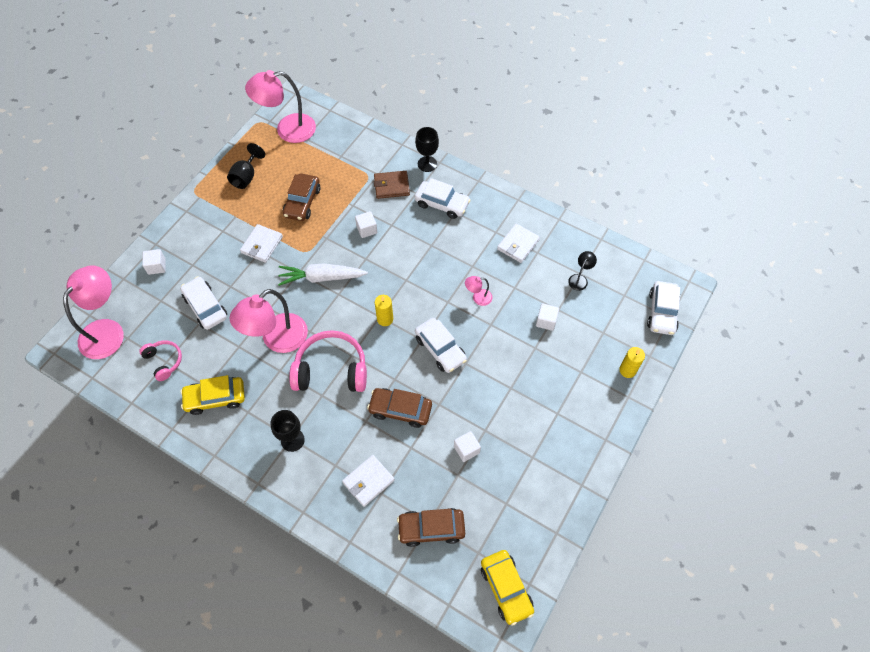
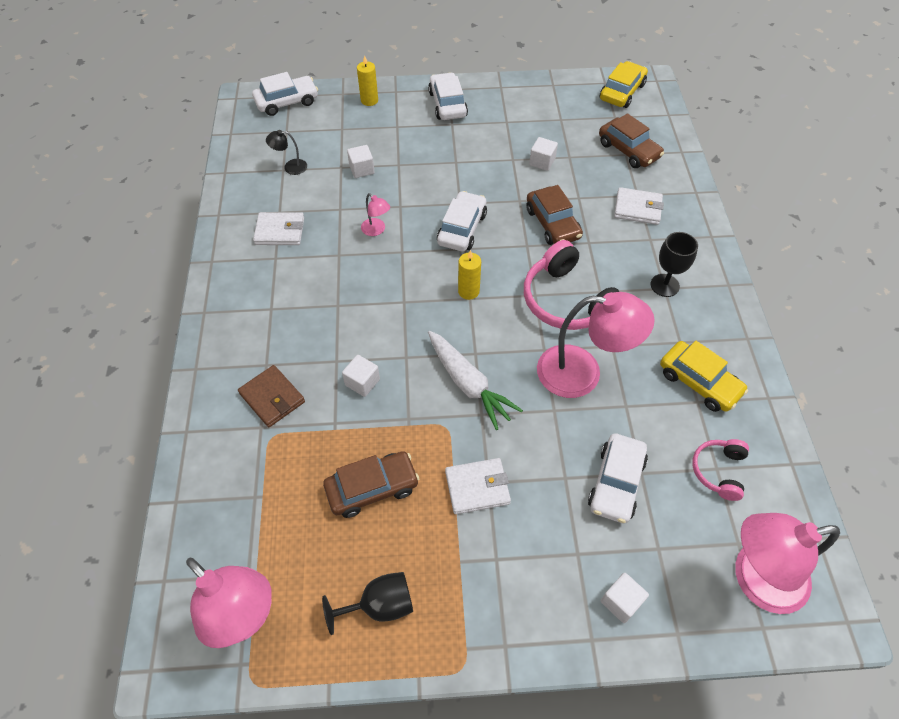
camera: 125 degrees left, 5 degrees down
(427, 164) = (207, 380): black goblet -> none
(442, 204) = (266, 328): white car -> white car (447, 104)

